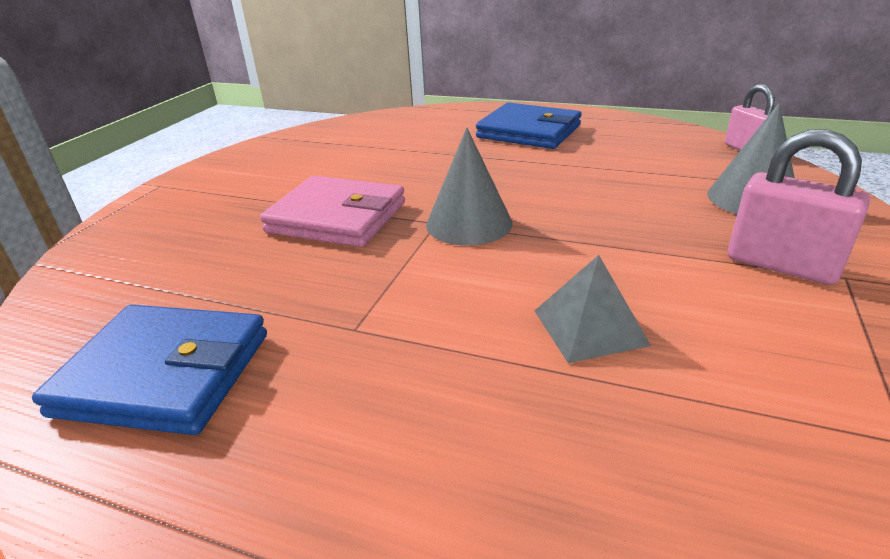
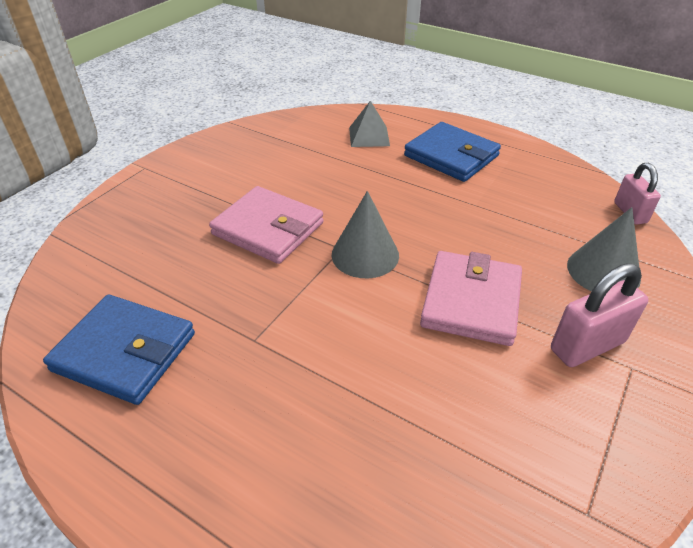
camera: 10 degrees right, 10 degrees up
(589, 327) = (416, 373): grey pyramid -> grey pyramid (369, 136)
(620, 246) = (471, 301): none -> pink wallet
(781, 265) = (587, 346): pink padlock -> pink padlock turned 75 degrees counterclockwise

